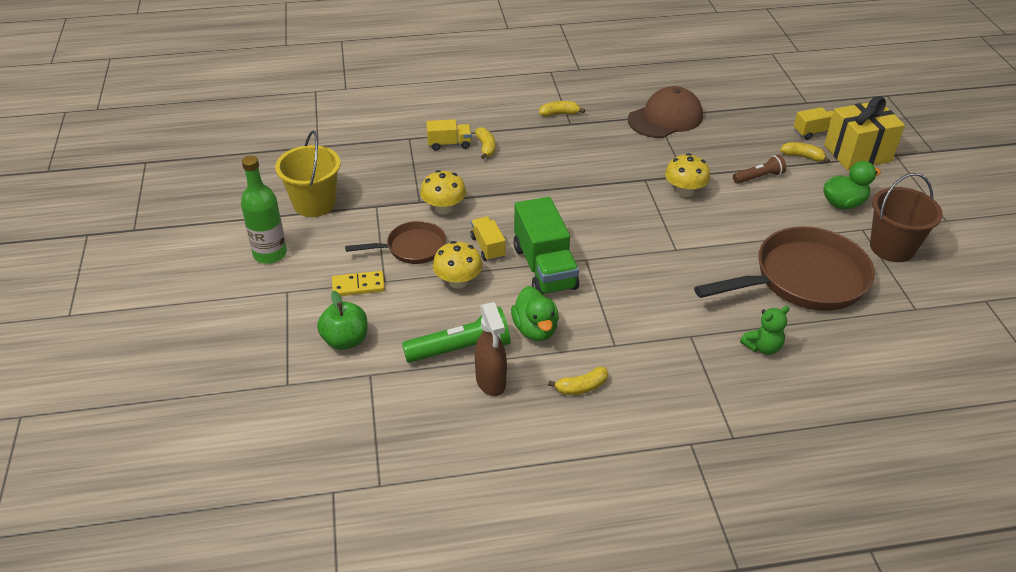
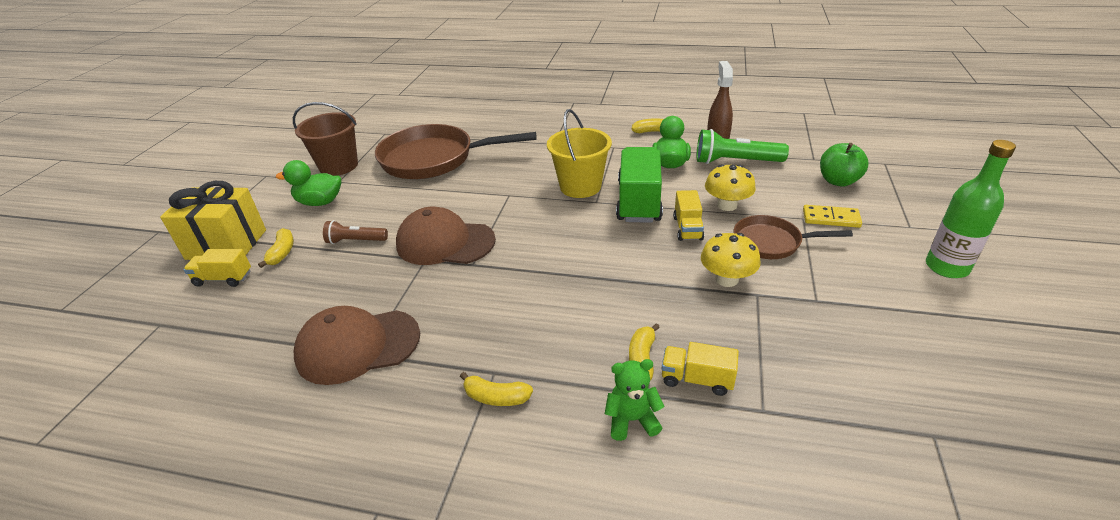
camera: 155 degrees left, 5 degrees down
(314, 204) = (907, 321): yellow bucket -> yellow bucket (580, 186)
(684, 191) = (445, 242): yellow mushroom -> brown cap
(762, 347) = (511, 131): green teddy bear -> green teddy bear (632, 420)
(802, 157) = (282, 253): yellow banana -> yellow banana turned 135 degrees counterclockwise

